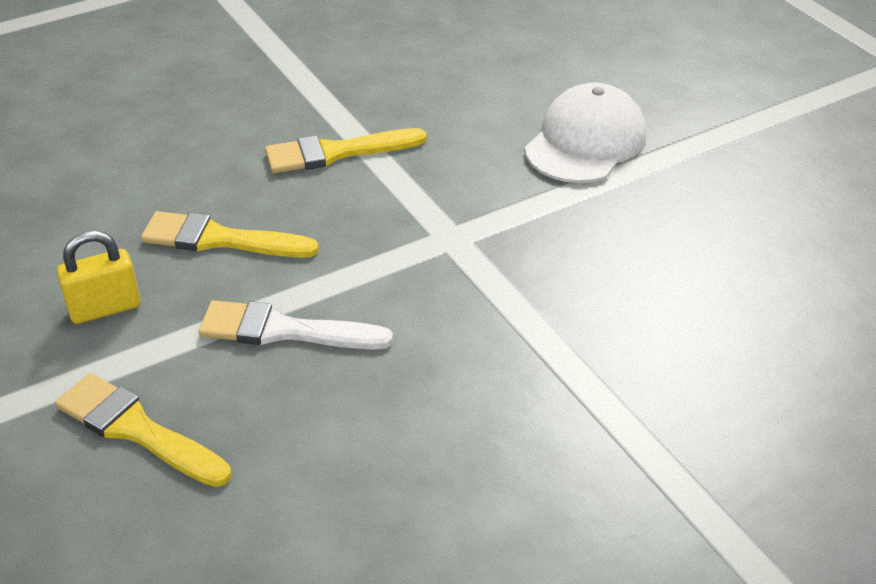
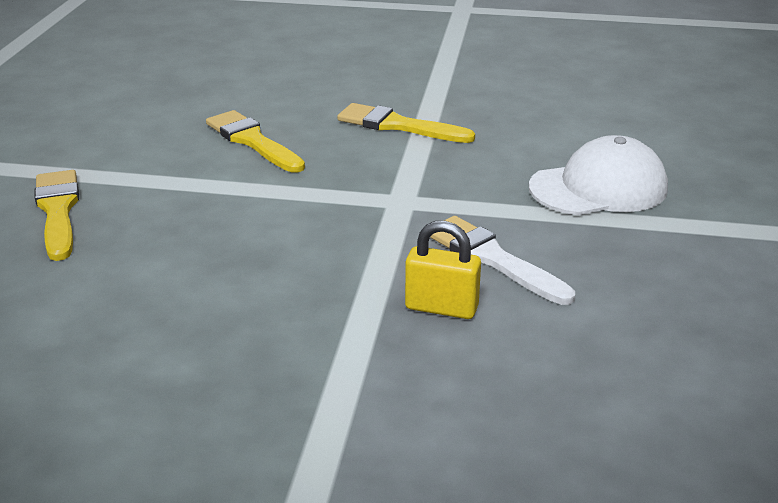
camera: 40 degrees right, 10 degrees down
(105, 308) = (136, 147): yellow padlock -> yellow padlock (441, 308)
(284, 330) = (213, 202): white brush -> white brush (492, 258)

